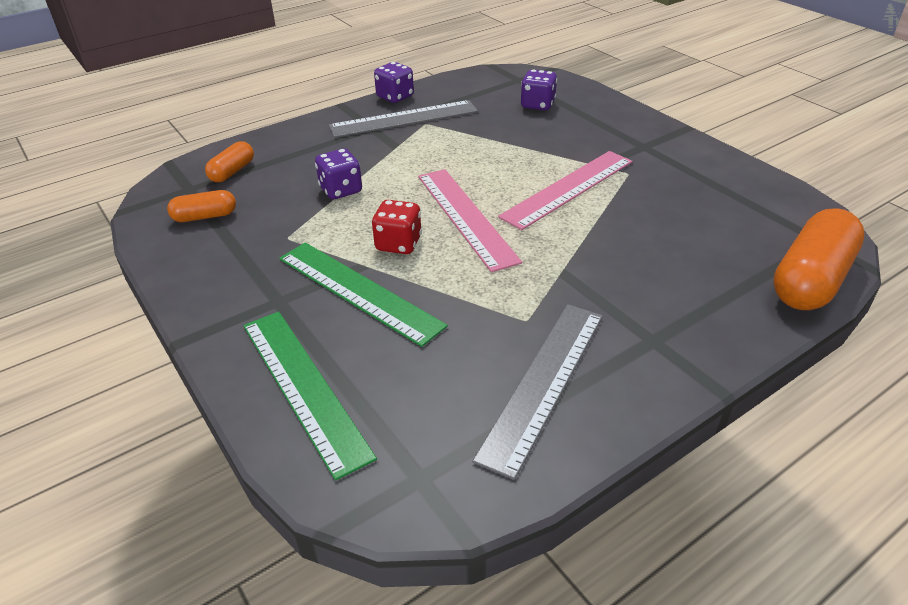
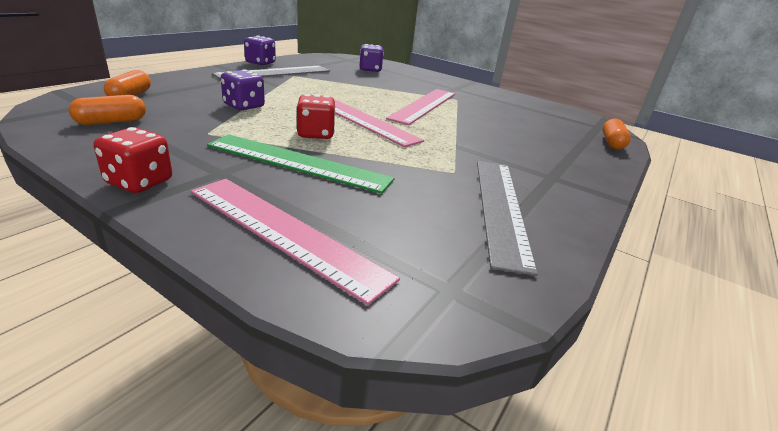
camera: 25 degrees left, 10 degrees down
(206, 308) = (139, 182): none -> red dice
(303, 387) = (284, 232): green ruler -> pink ruler
(811, 279) = (612, 143): orange capsule -> orange capsule, size x0.52

